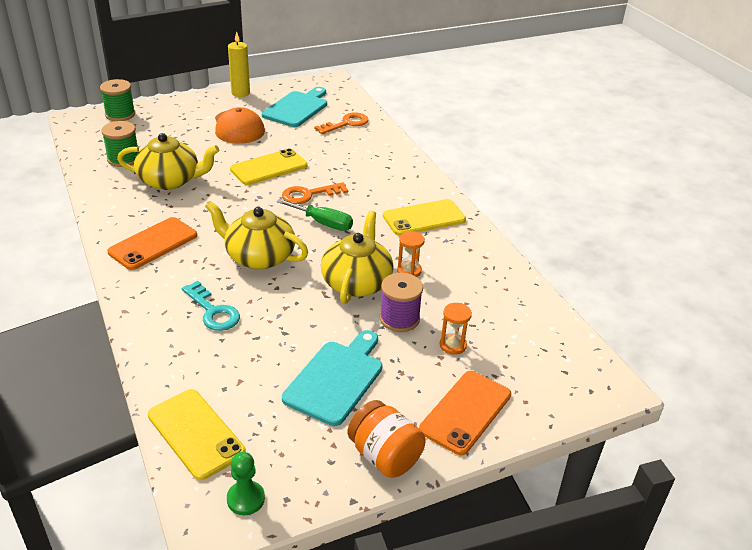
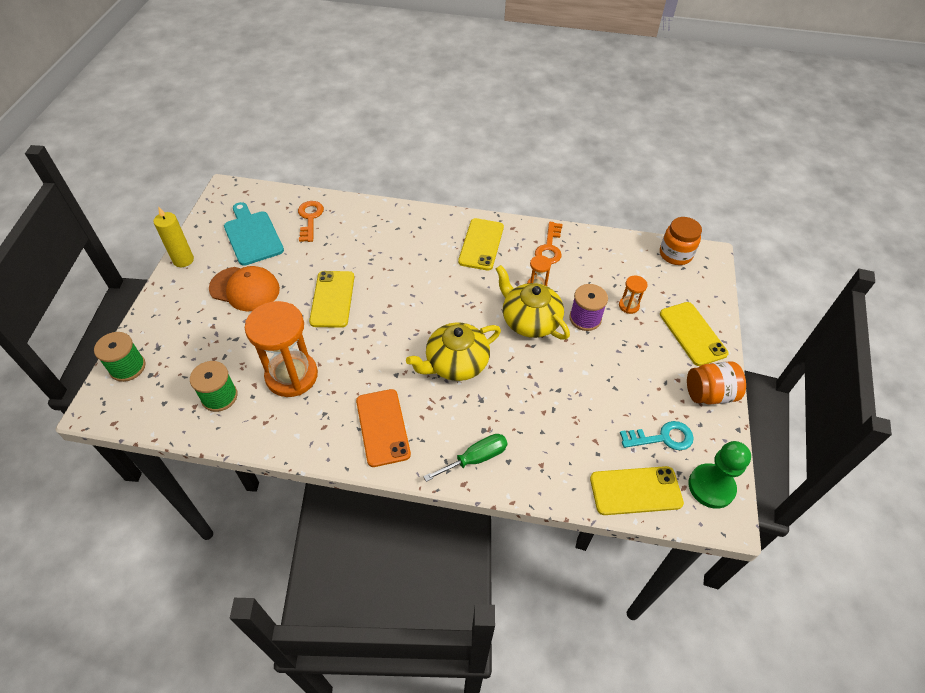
camera: 55 degrees left, 15 degrees up
(170, 180) = (292, 375): yellow teapot -> orange hourglass
(213, 311) = (504, 423): turquoise key -> turquoise key (662, 438)
(246, 499) = (711, 487): green pawn -> green pawn, size x1.63
(309, 194) = (395, 293): orange key -> orange key (549, 247)
(323, 223) = (442, 303): green screwdriver -> green screwdriver (475, 458)
(336, 379) = (625, 384): turquoise cutting board -> none
(466, 412) = (692, 333): orange phone -> yellow phone
(579, 358) = (675, 254): none -> orange jar

